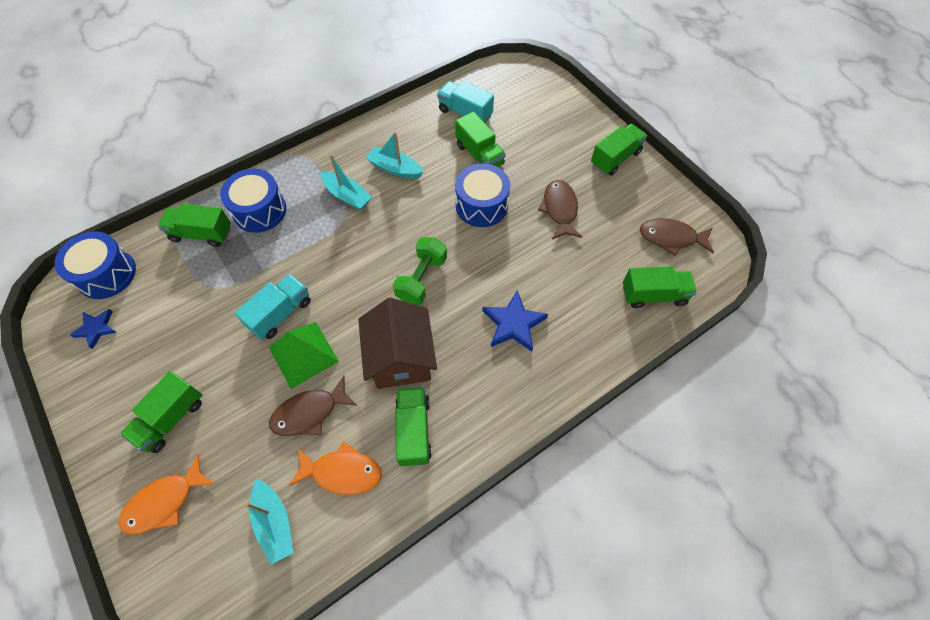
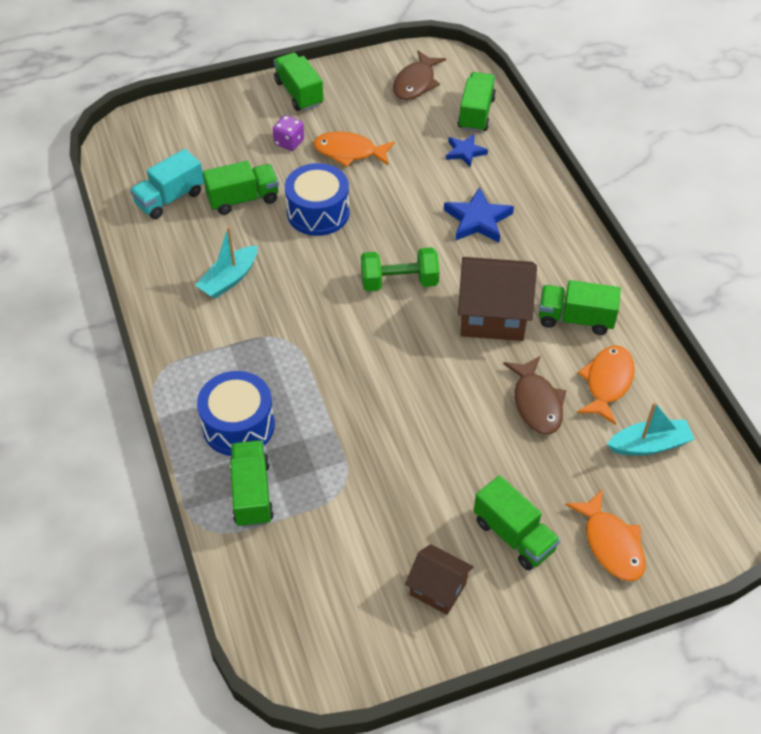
camera: 75 degrees left, 10 degrees down
(96, 328) = (365, 621): blue star -> blue star (465, 152)
(106, 274) = (279, 610): blue drum -> none
(122, 371) = (438, 589): none -> brown house
(201, 234) = (252, 493): green truck -> green truck turned 150 degrees clockwise
(280, 313) = (404, 417): turquoise truck -> none
(303, 354) = (464, 400): green pyramid -> none
(347, 196) = (252, 332): turquoise boat -> none
(421, 279) = (399, 282): green dumbbell -> green dumbbell turned 45 degrees counterclockwise
(554, 167) = (289, 142): none -> purple dice
(559, 209) = (349, 152): brown fish -> orange fish

